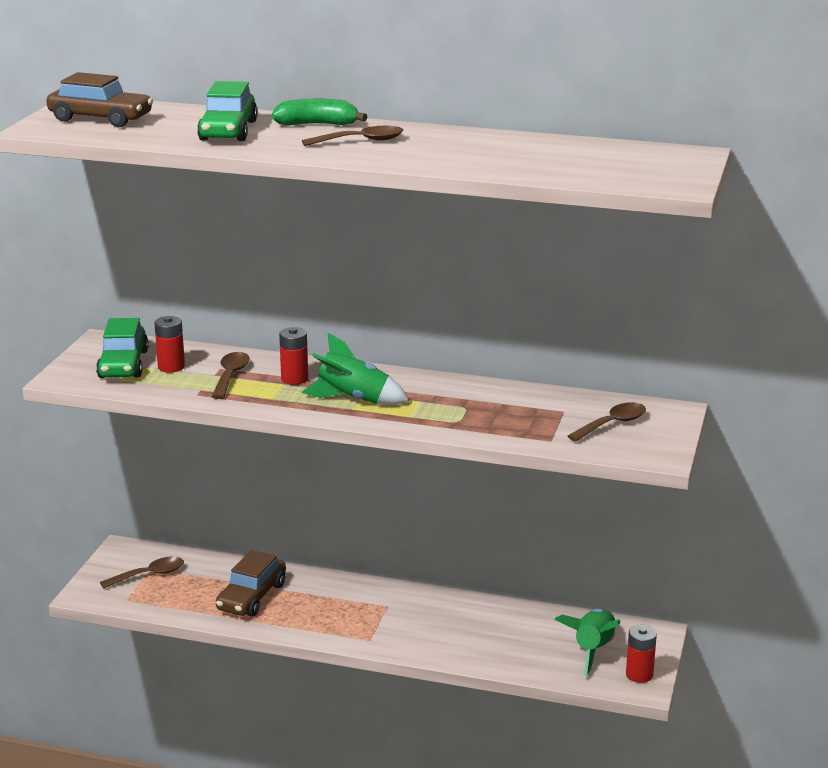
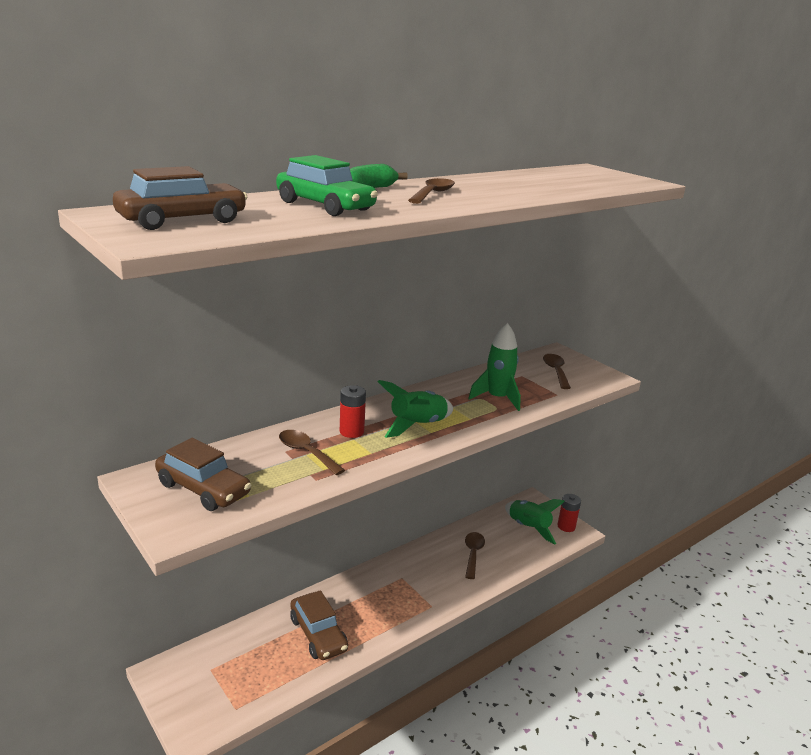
camera: 55 degrees left, 0 degrees up
(123, 364) = (203, 489): green car -> brown car
(149, 575) = (218, 675): brown spoon -> brown spoon (473, 554)
(171, 367) = (247, 470): red battery -> none
(480, 415) = (497, 398): none -> green rocket

